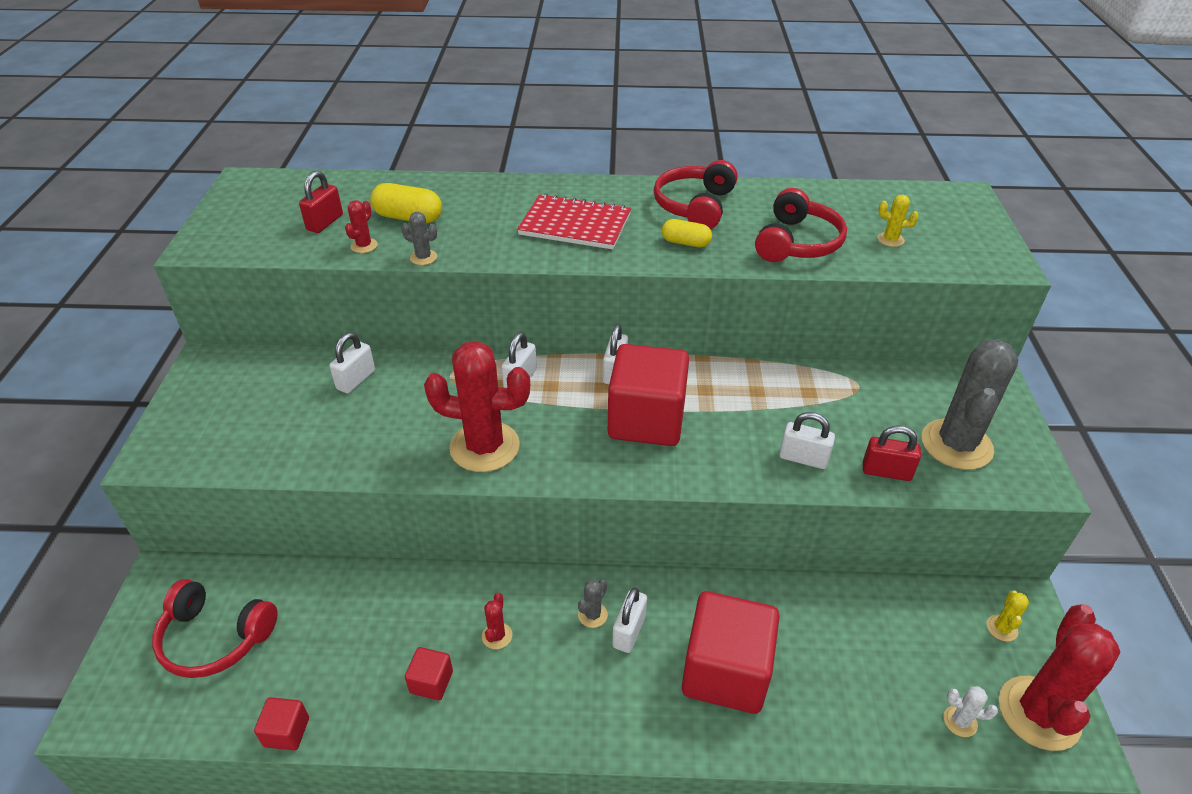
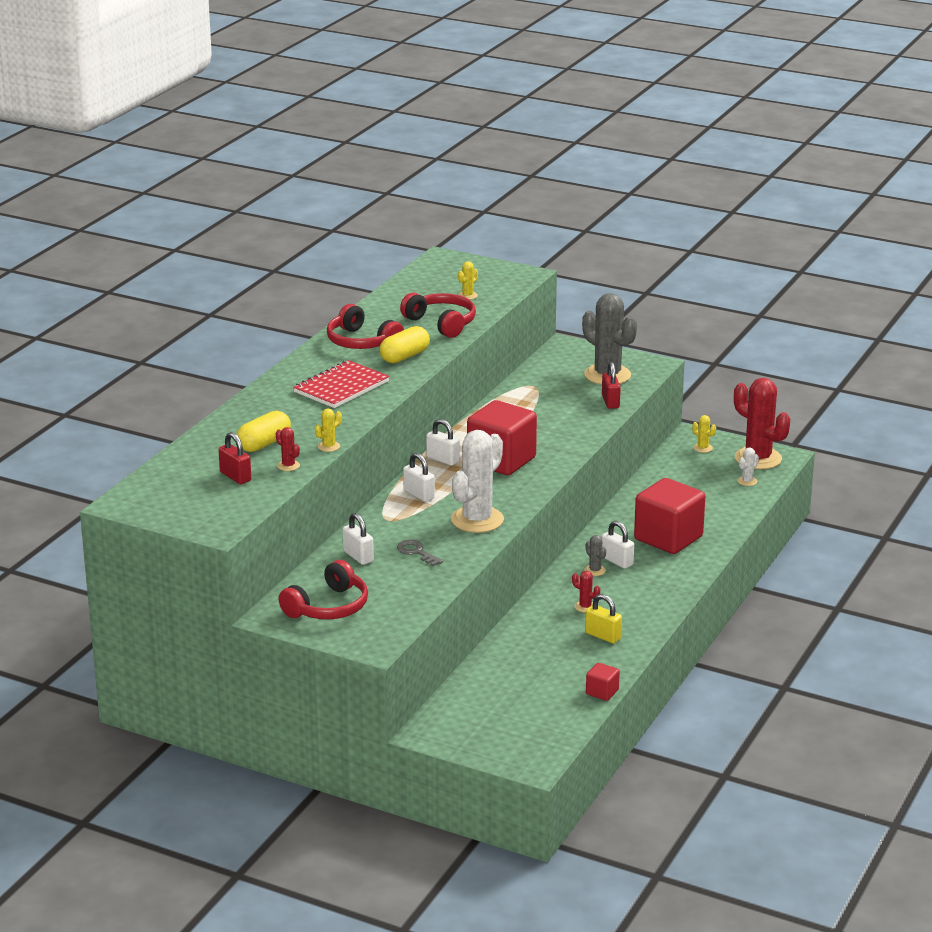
camera: 65 degrees left, 15 degrees down
(215, 638) = (504, 713): red headphones -> red headphones (328, 607)
(383, 421) = (417, 552): none -> grey key
(423, 257) = (329, 446): grey cactus -> yellow cactus
(431, 682) = (603, 636): red cube -> yellow padlock
(484, 447) = (477, 520): red cactus -> white cactus
(685, 243) = (404, 356): yellow capsule -> yellow capsule, size x1.51
(803, 458) = (579, 422): white padlock -> none
(886, 471) = (610, 402): red padlock -> red padlock turned 45 degrees counterclockwise

